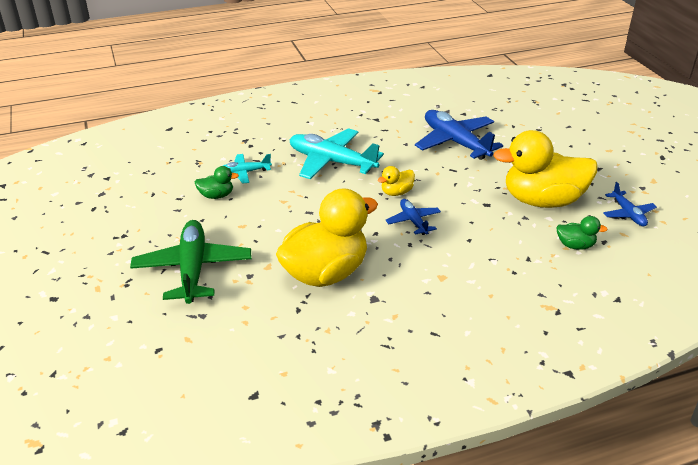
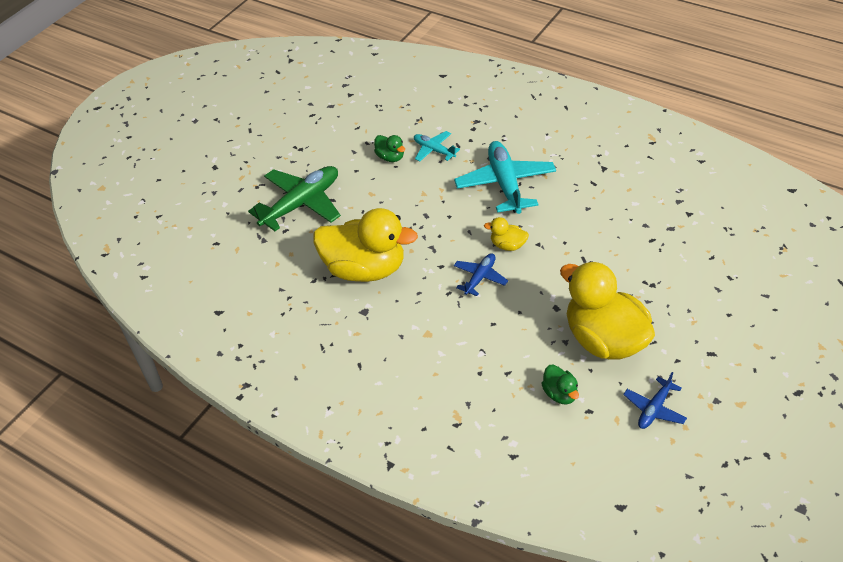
camera: 55 degrees right, 10 degrees up
(455, 142) = (630, 236): blue plane -> none

